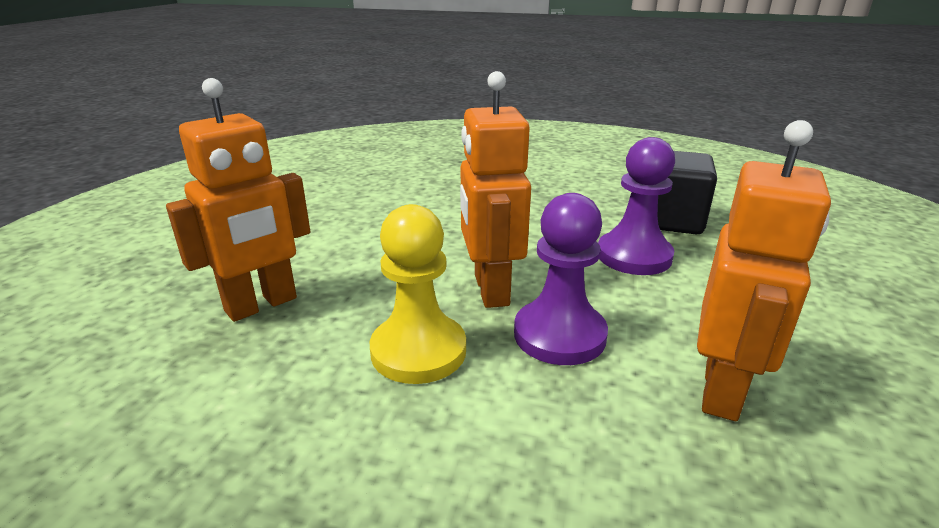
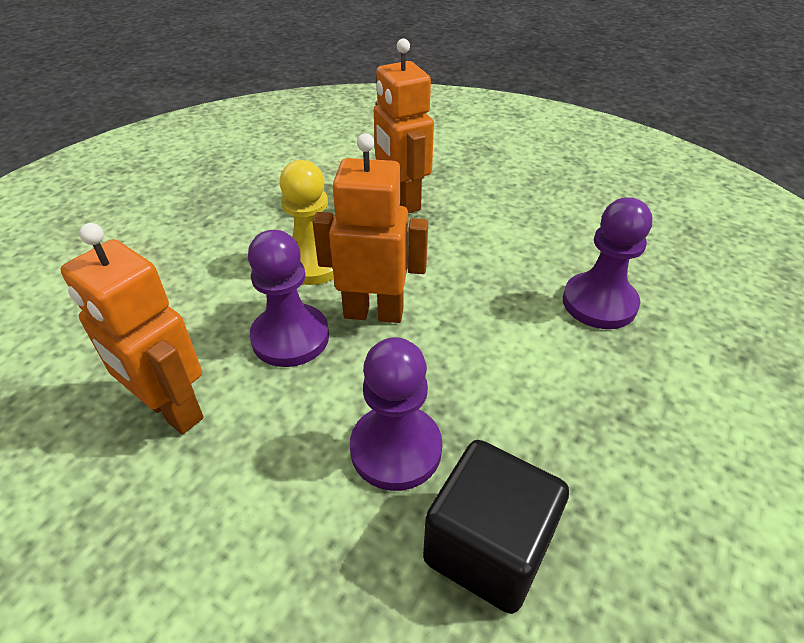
camera: 105 degrees right, 15 degrees up
(426, 196) = (599, 303): none -> purple pawn

